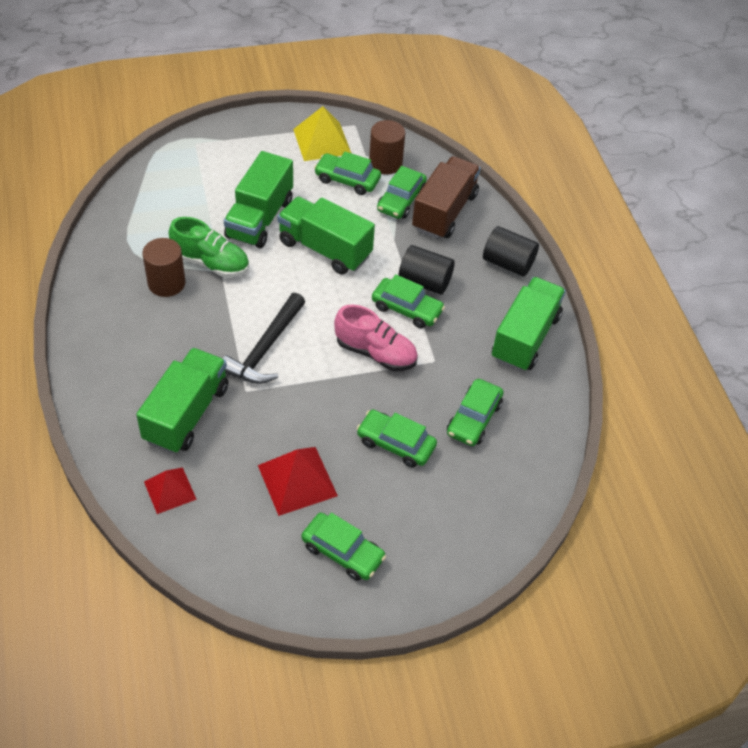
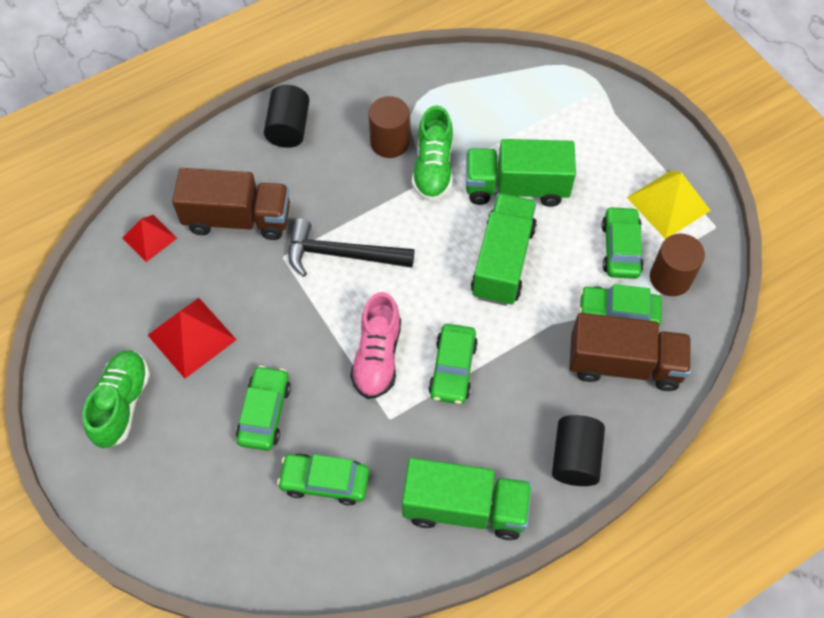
camera: 75 degrees right, 10 degrees up
(186, 414) = (238, 218): green truck -> brown truck
(343, 552) = (122, 404): green car -> green shoe
(424, 282) = (502, 375): black cylinder -> black cylinder (289, 128)

